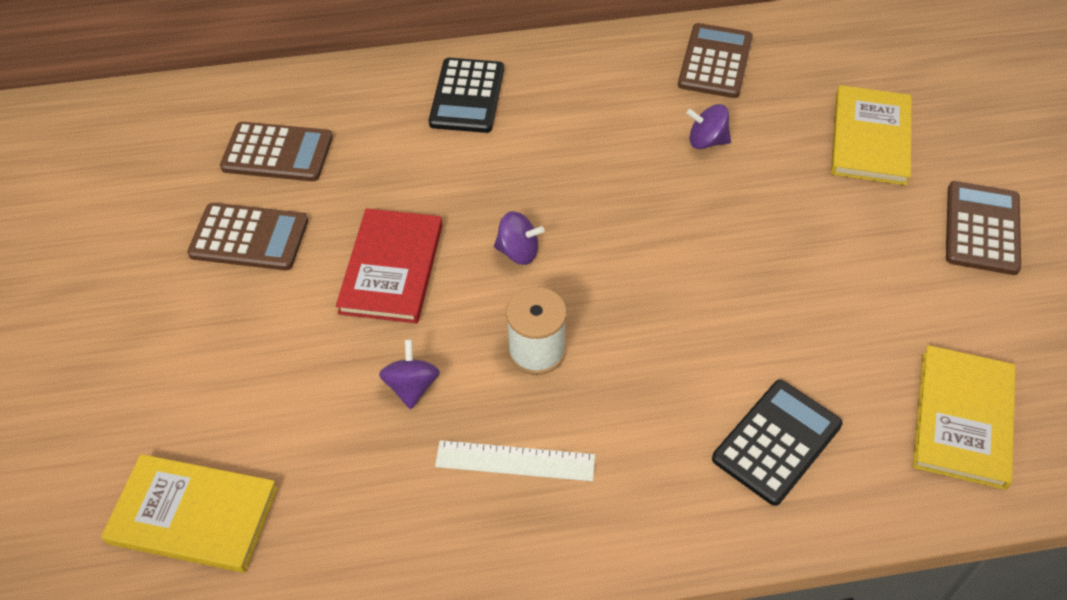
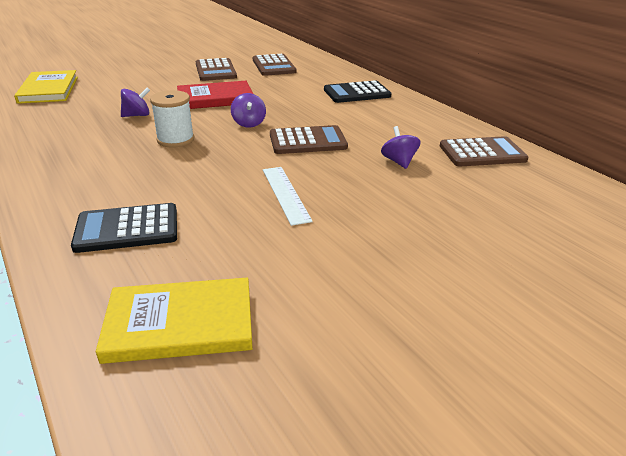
camera: 65 degrees right, 20 degrees down
(515, 461) = (92, 147): white ruler -> white ruler (285, 194)
(776, 442) = (127, 229): black calculator -> black calculator turned 150 degrees clockwise
(870, 138) = (482, 228): yellow book -> none
(982, 228) = (434, 308): brown calculator -> brown calculator (307, 141)

